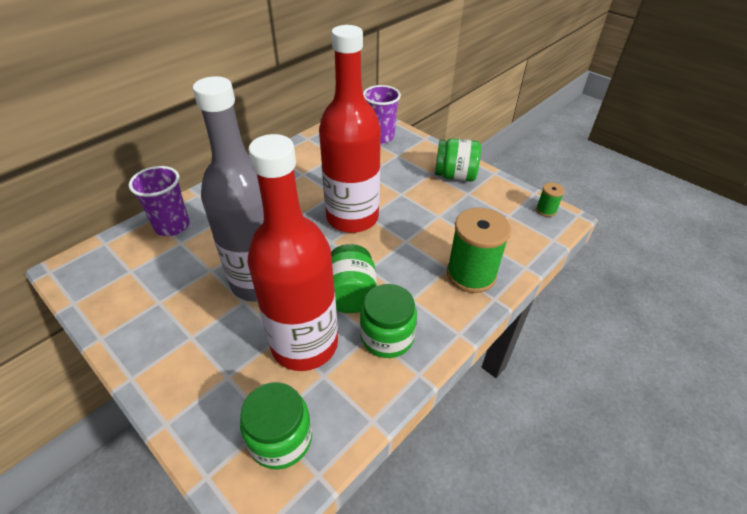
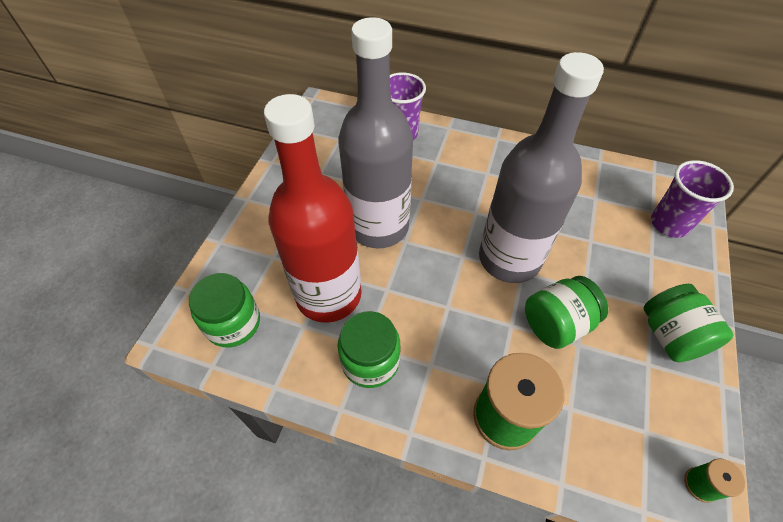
camera: 65 degrees right, 10 degrees up
(350, 295) = (404, 305): green jar -> green jar (556, 324)
(352, 217) = (509, 259): red bottle -> grey bottle

